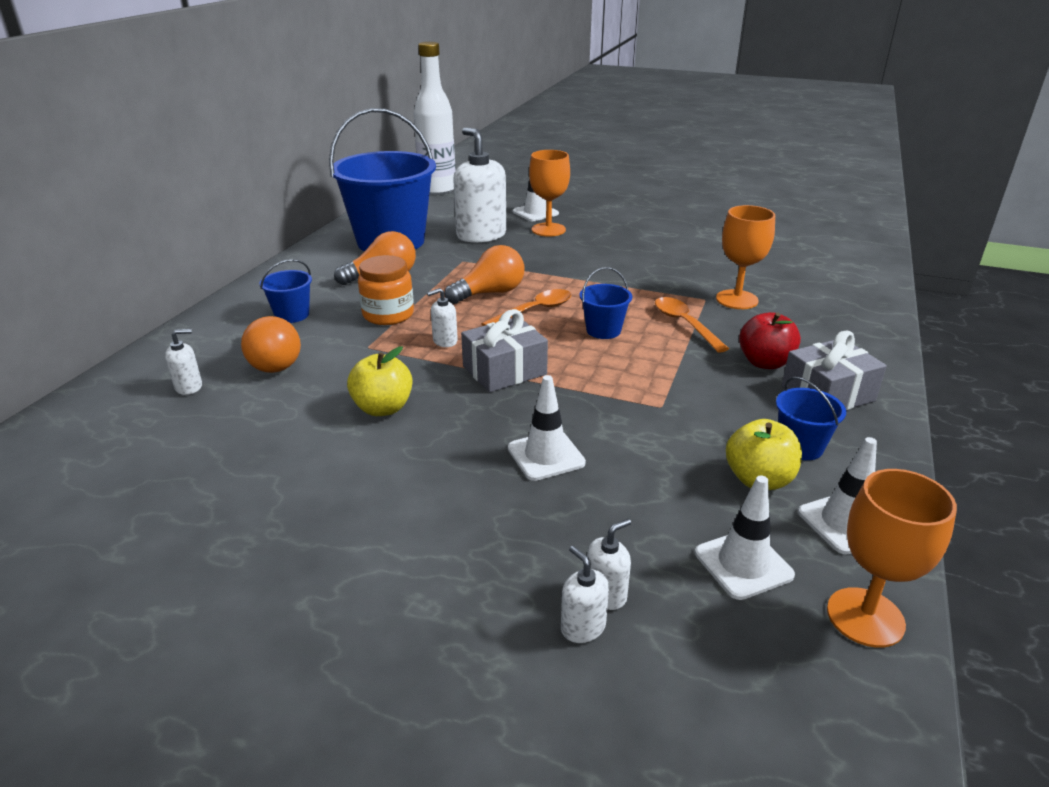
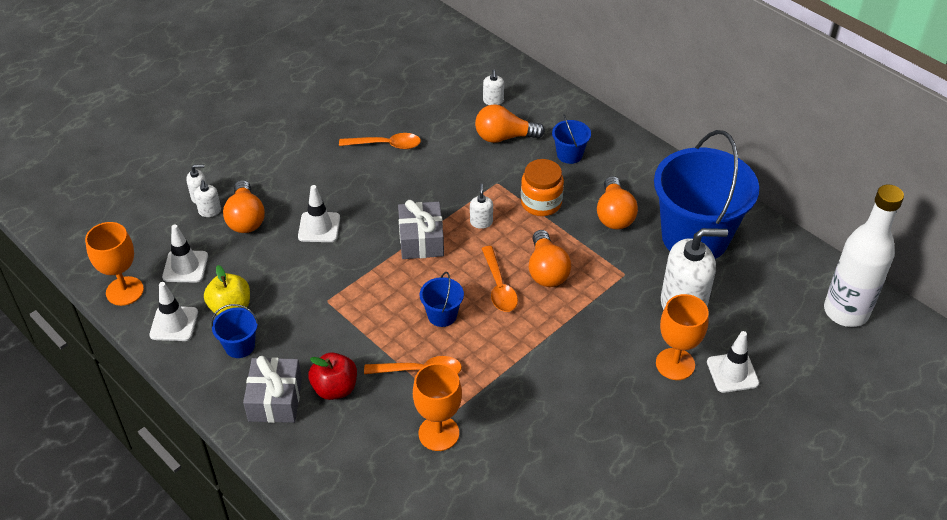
camera: 115 degrees right, 15 degrees up
(328, 452) = (386, 145): none -> orange spoon
(383, 408) = (414, 174): yellow apple -> none
(587, 539) = (246, 218): none -> orange light bulb

